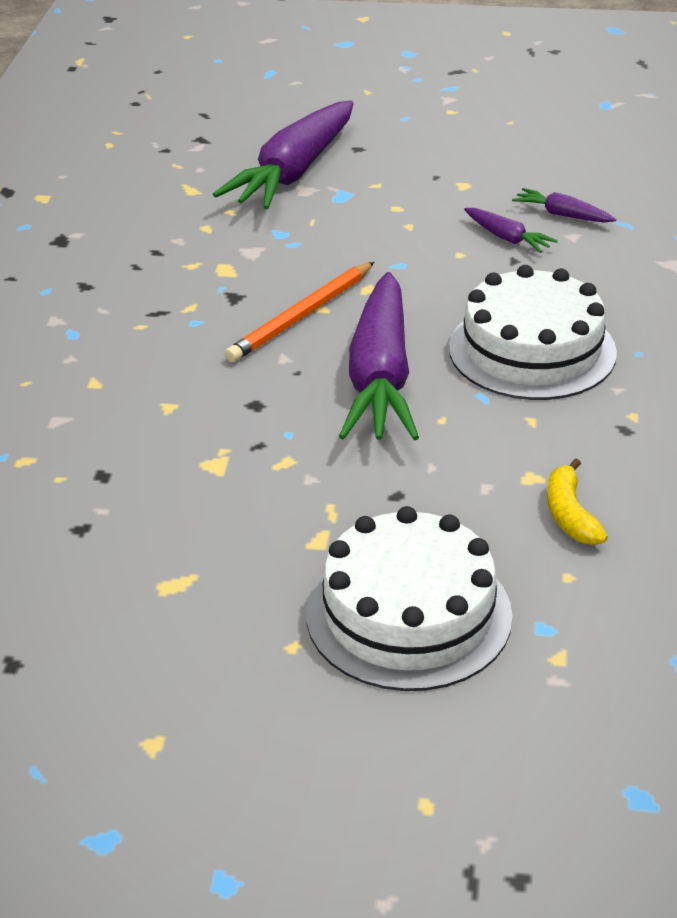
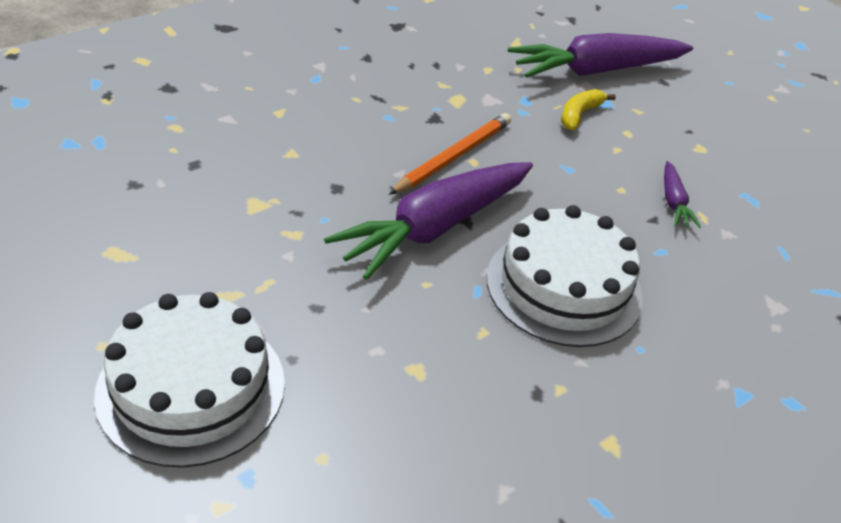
camera: 40 degrees right, 5 degrees up
(302, 316) = (453, 157): orange pencil -> orange pencil turned 135 degrees clockwise
(562, 215) = (743, 214): purple carrot -> none
(570, 514) = (397, 417): yellow banana -> yellow banana (579, 115)

